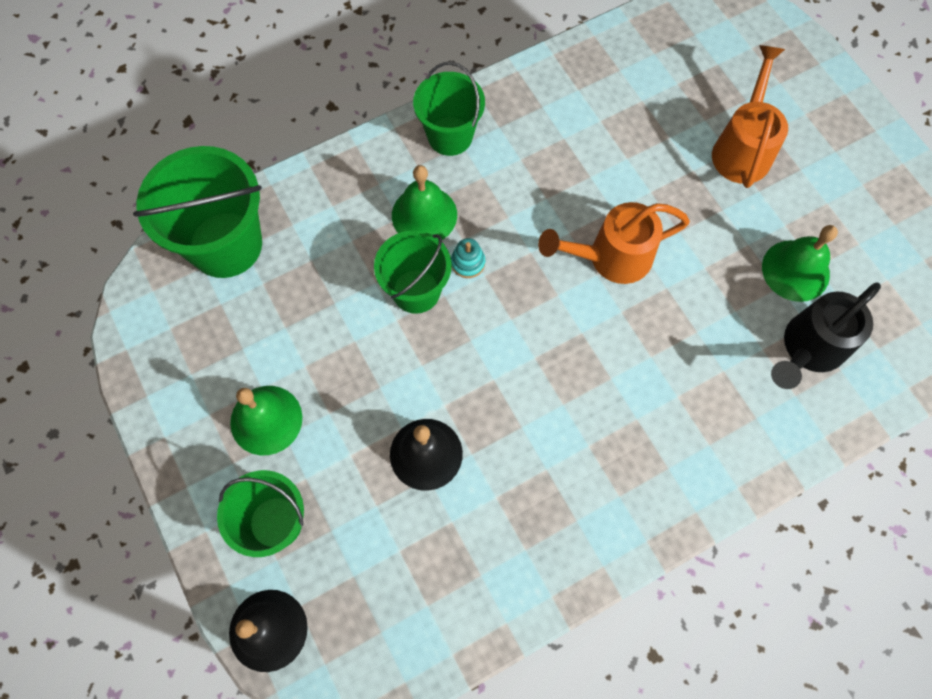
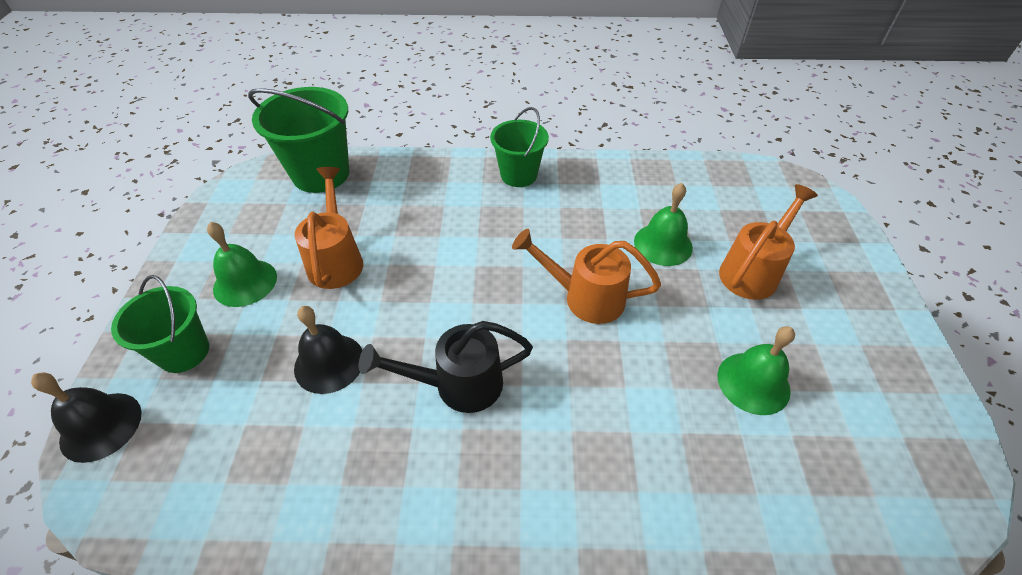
camera: 30 degrees right, 20 degrees down
(339, 344) = (336, 260): none -> orange watering can
(416, 291) = (417, 253): green bucket -> none
(424, 215) = (463, 211): green bell -> green bell (663, 244)
(468, 263) = (469, 252): turquoise stacking toy -> none
(809, 348) = (731, 456): black watering can -> black watering can (459, 385)

